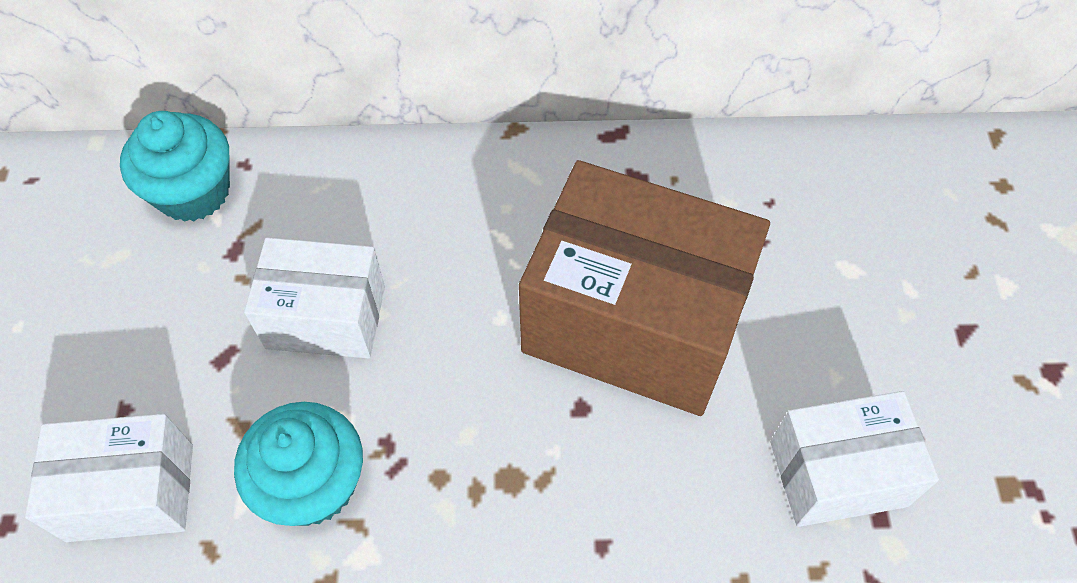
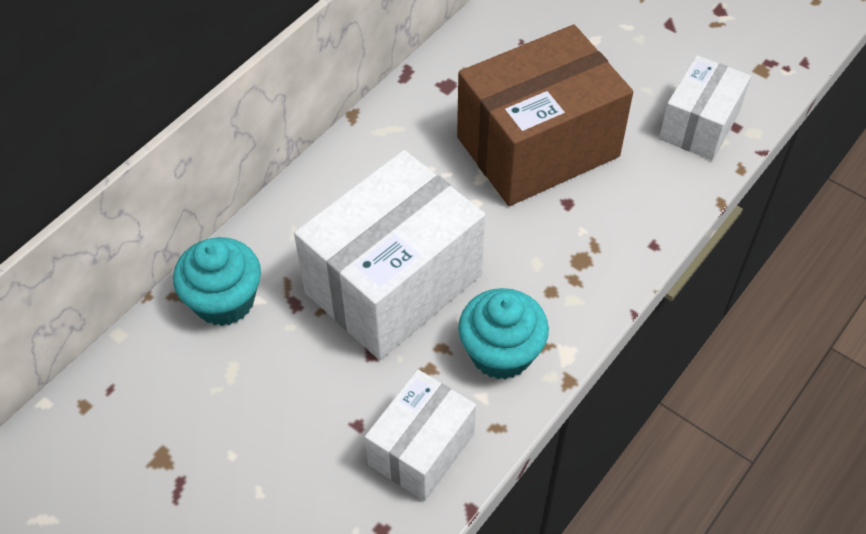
camera: 50 degrees left, 5 degrees down
(326, 317) = (393, 284): white box -> white box, size x1.76

